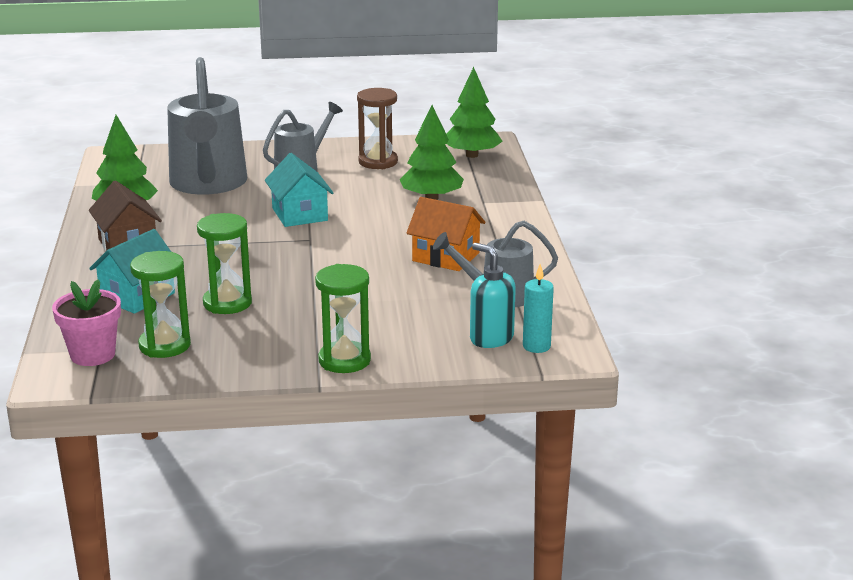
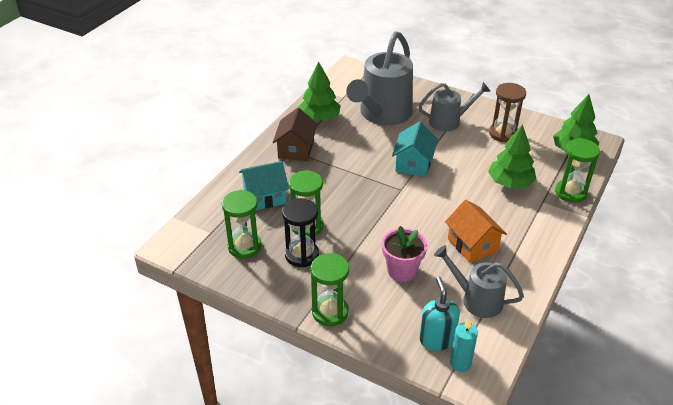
camera: 35 degrees right, 15 degrees up
(92, 355) = (203, 236): pink flower pot -> pink flower pot (402, 270)
(251, 328) = (302, 255): none -> black hourglass
(505, 187) = (570, 192): none -> green hourglass

